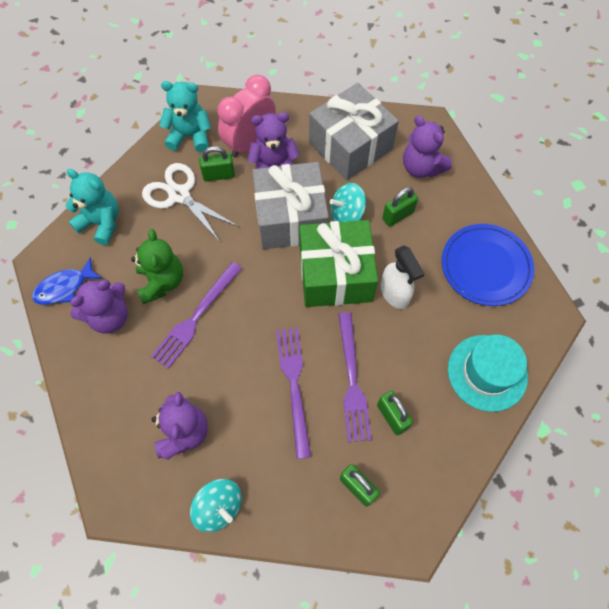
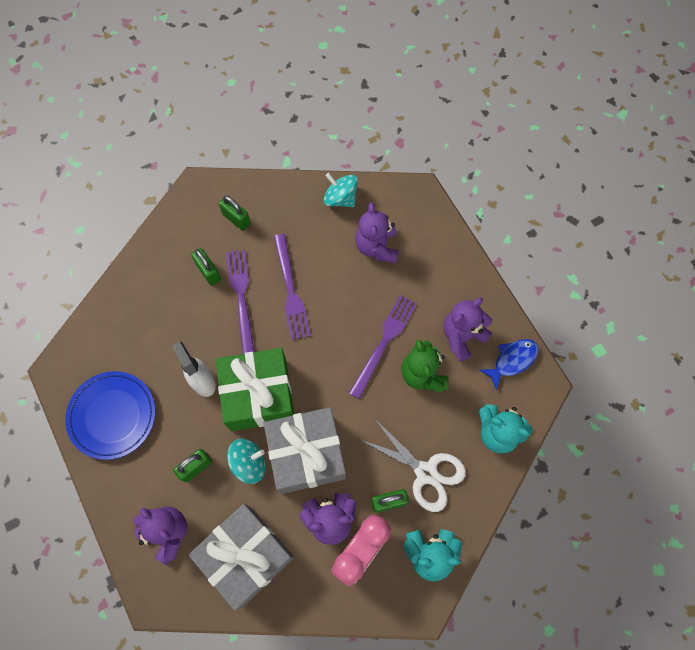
camera: 175 degrees right, 5 degrees up
(487, 372) = (125, 314): turquoise hat -> none

